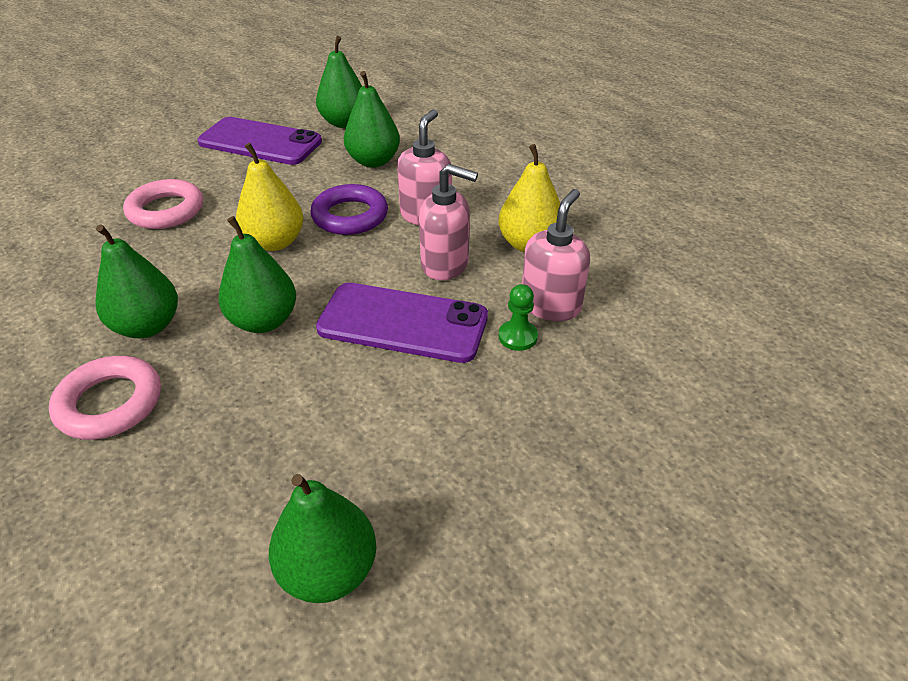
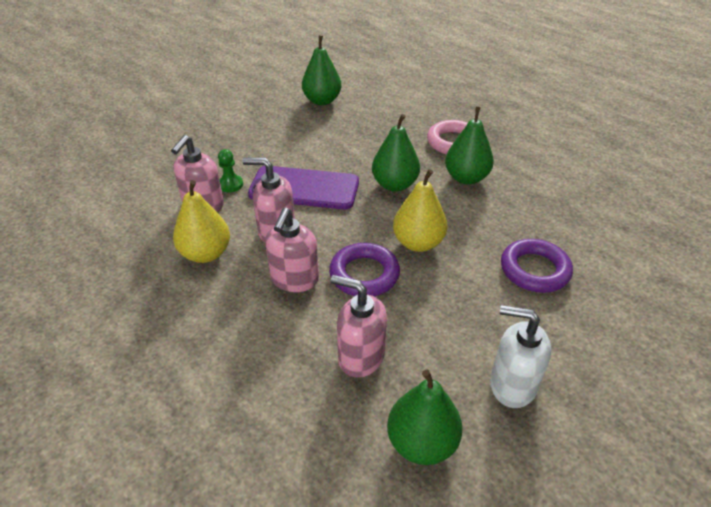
camera: 175 degrees right, 0 degrees up
(166, 210) = (534, 270): pink ring -> purple ring
(260, 142) = (512, 385): purple phone -> white soap dispenser
(373, 161) = (360, 356): green pear -> pink soap dispenser

